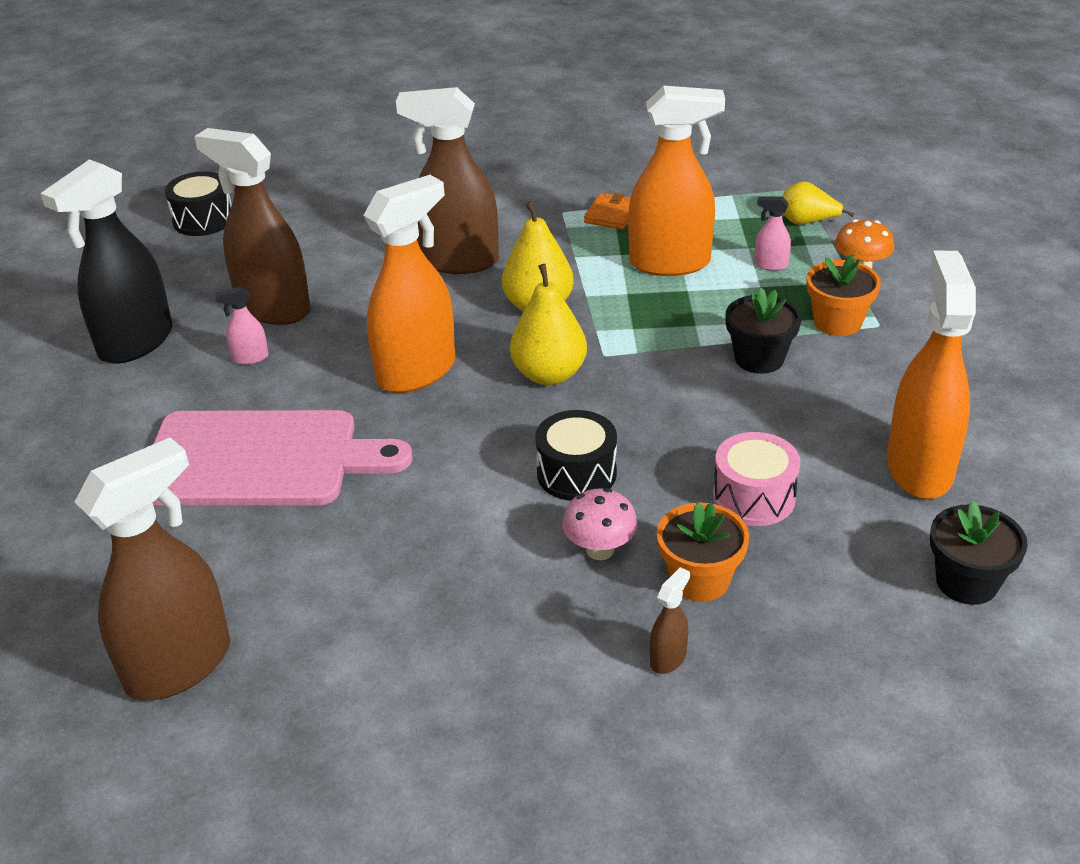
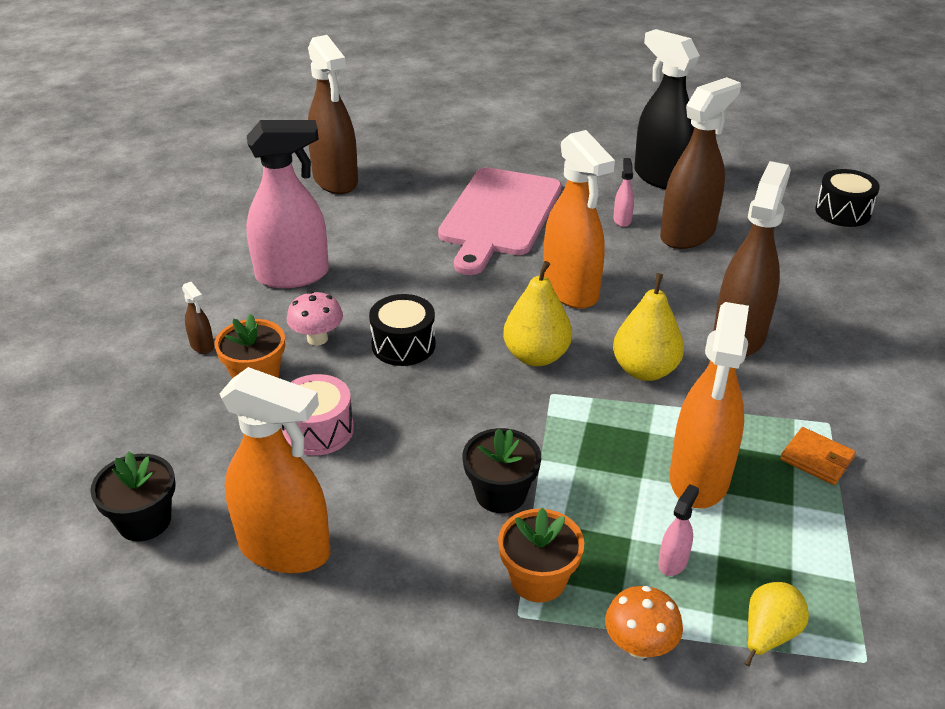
camera: 105 degrees right, 0 degrees up
(471, 622) = (293, 275): none -> pink spray bottle

